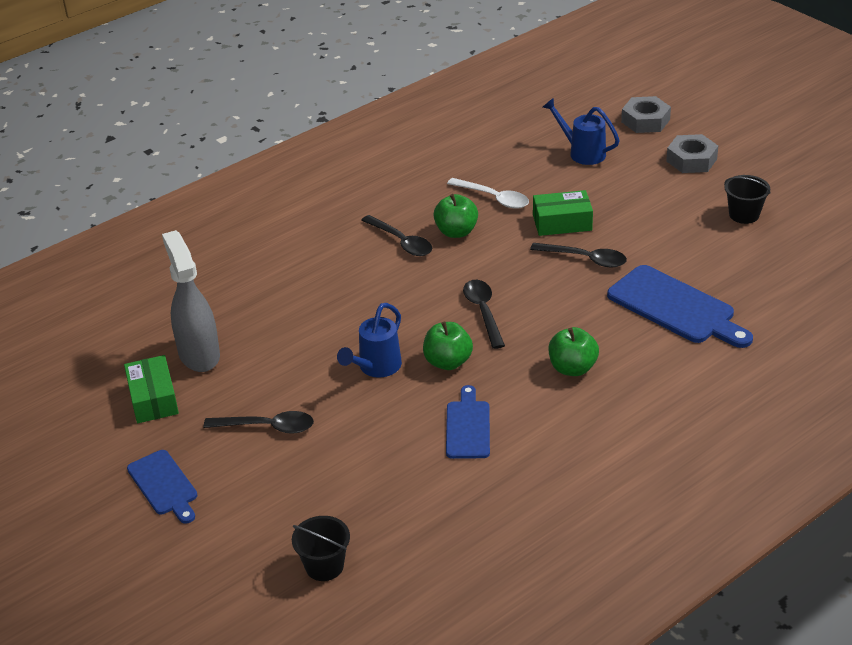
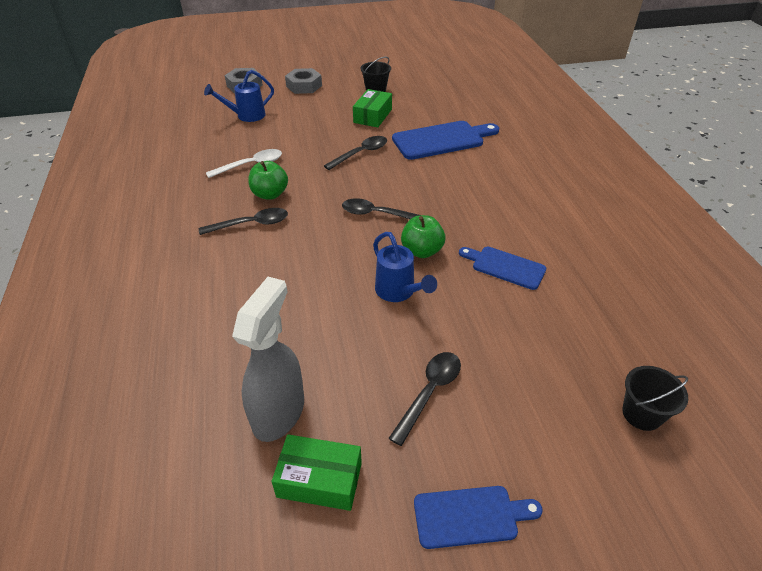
camera: 65 degrees left, 5 degrees up
(199, 354) = (279, 412): grey spray bottle -> grey spray bottle turned 105 degrees clockwise
(562, 222) = (312, 148): green box -> green box (372, 116)
(572, 368) = (472, 198): green apple -> none

